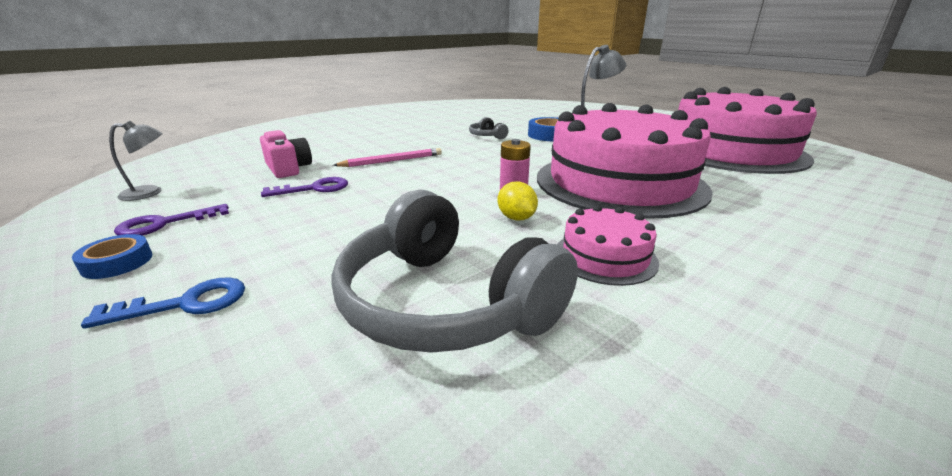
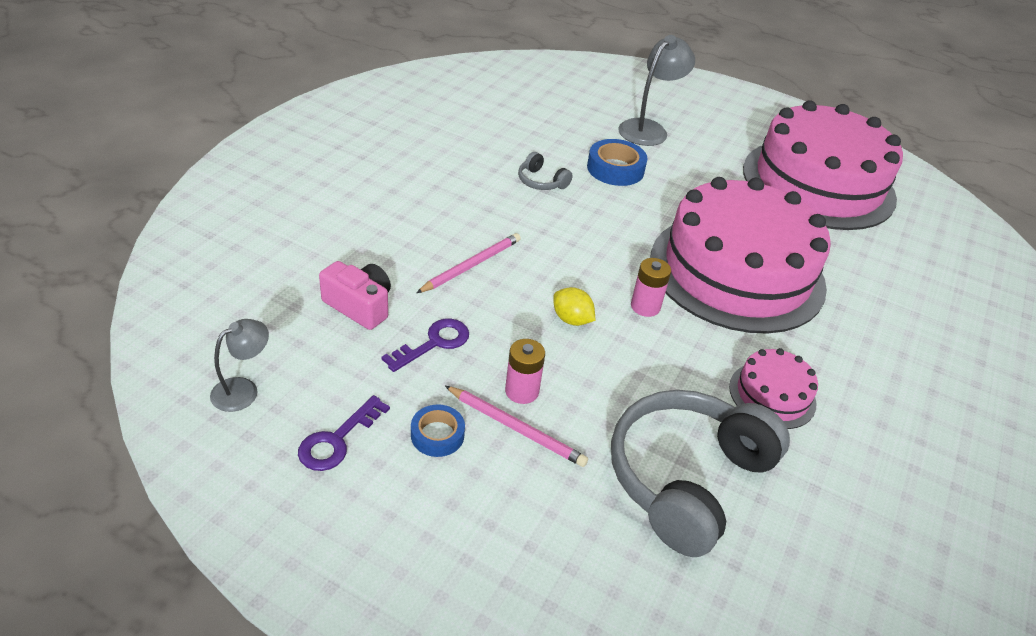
camera: 25 degrees left, 15 degrees up
(117, 262) = (364, 505): blue tape -> blue tape (437, 435)
(185, 304) = (489, 533): blue key -> none
(314, 239) = (516, 428): none -> pink pencil
(348, 219) = (522, 391): none -> pink battery
(445, 303) = (686, 478): grey headphones -> grey headphones turned 105 degrees clockwise
(516, 218) = (675, 355): yellow lemon -> yellow lemon (571, 319)

